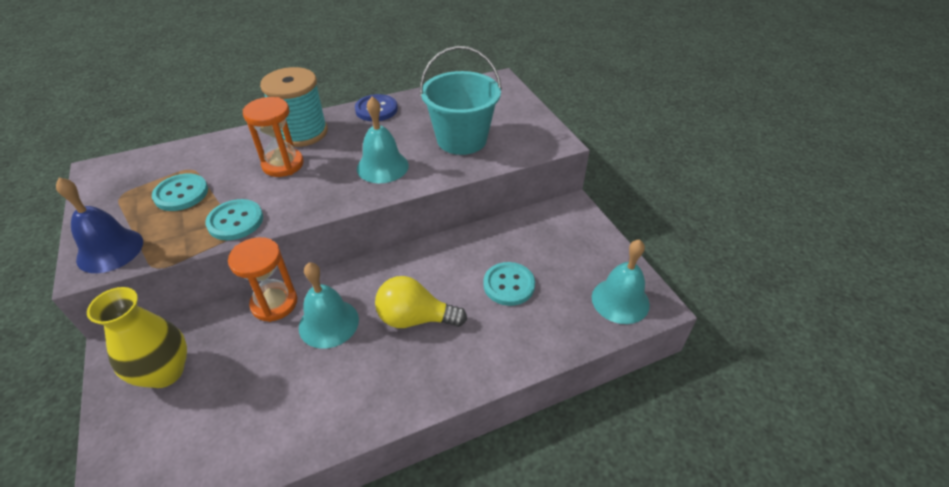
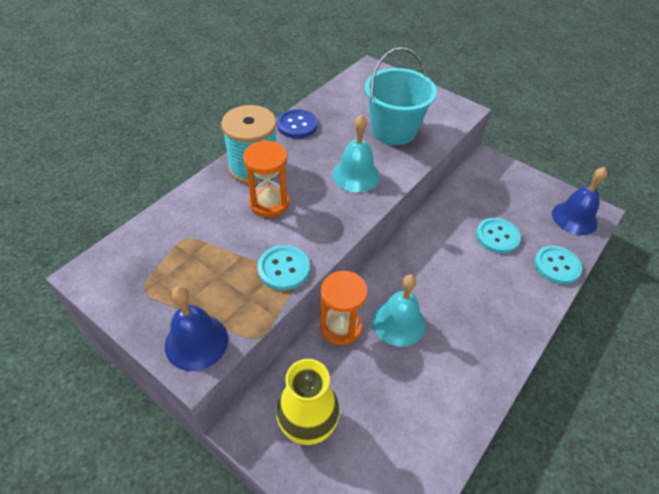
camera: 30 degrees left, 5 degrees up
(181, 194) = (204, 264): turquoise button -> turquoise button (556, 266)
(415, 318) = (457, 290): yellow light bulb -> none
(620, 300) = (574, 218): turquoise bell -> blue bell

